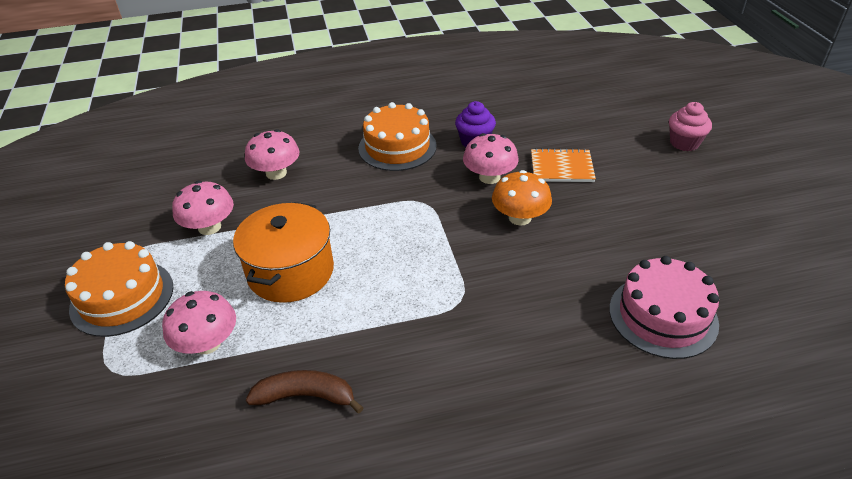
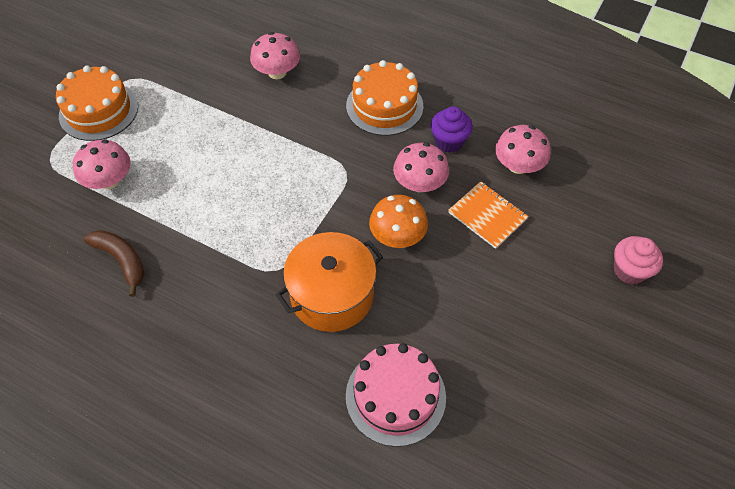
camera: 40 degrees right, 15 degrees up
(209, 227) = (193, 90): pink mushroom -> pink mushroom (518, 165)
(290, 271) = (203, 163): orange pot -> orange pot (332, 295)

